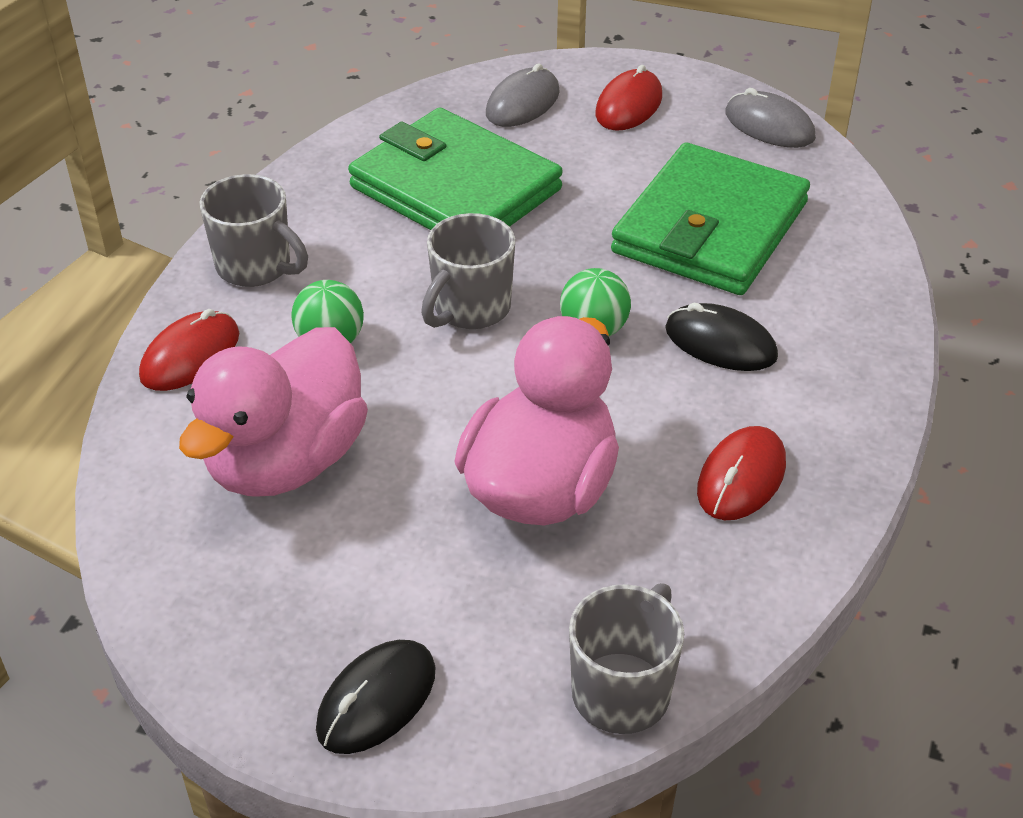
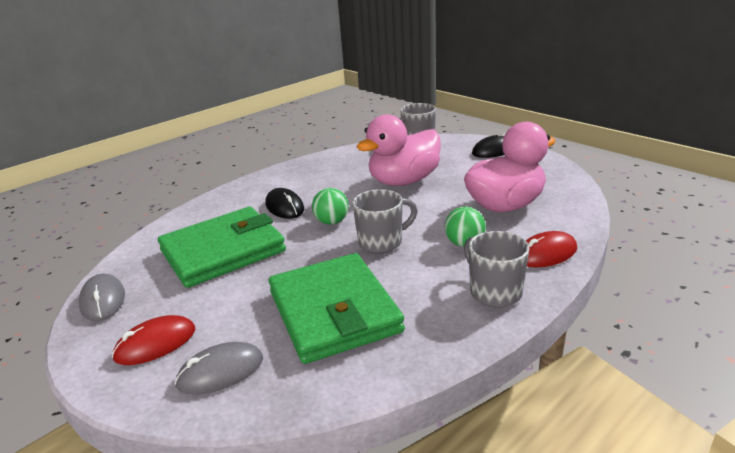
camera: 150 degrees left, 15 degrees down
(741, 477) = (329, 172): red mouse -> none

